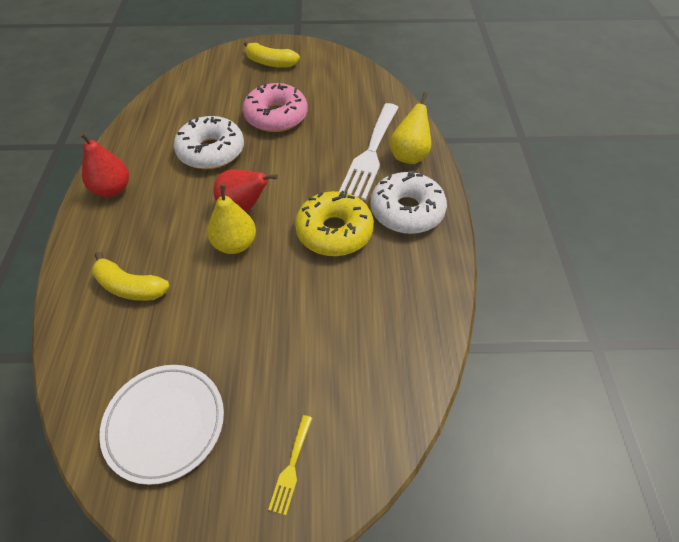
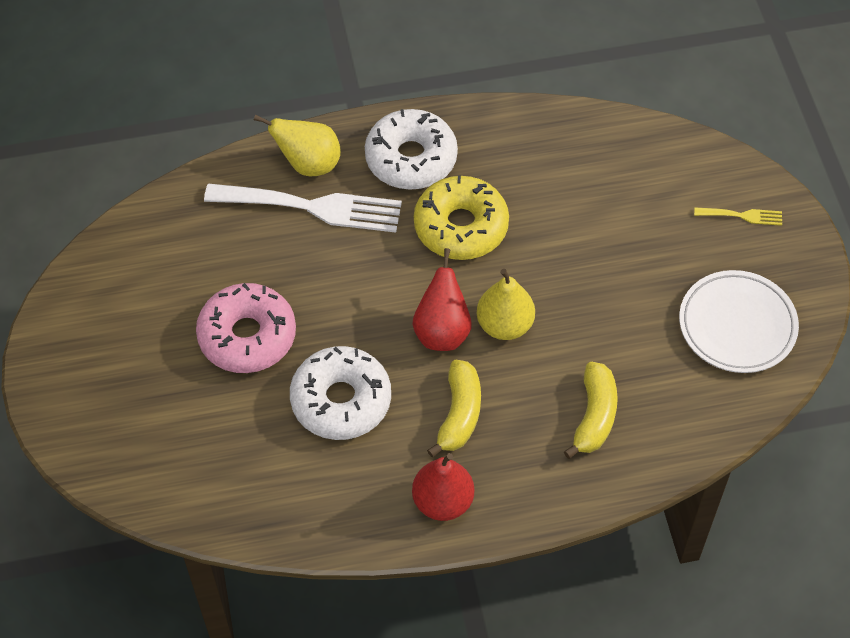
camera: 100 degrees left, 5 degrees up
(270, 63) = (102, 377): yellow banana -> yellow banana (459, 414)

